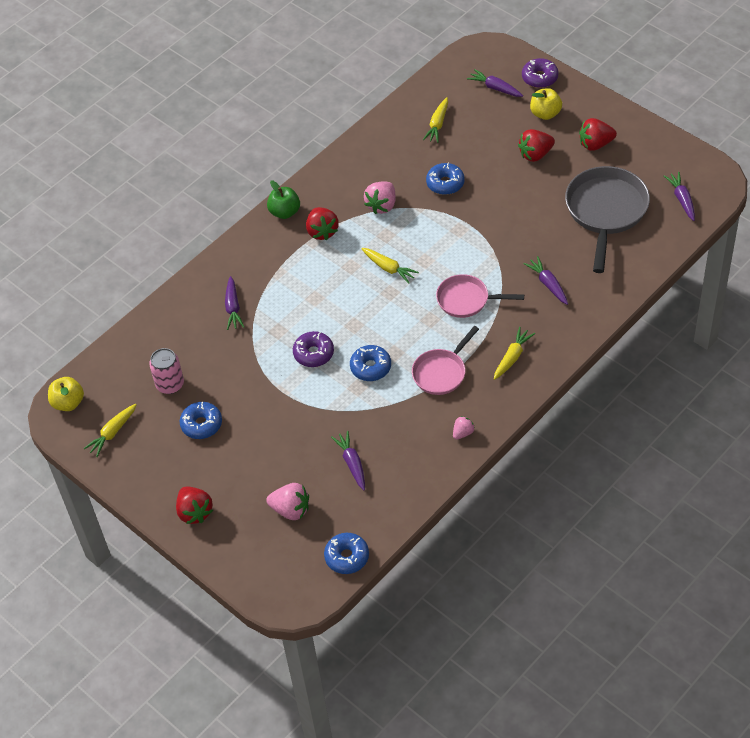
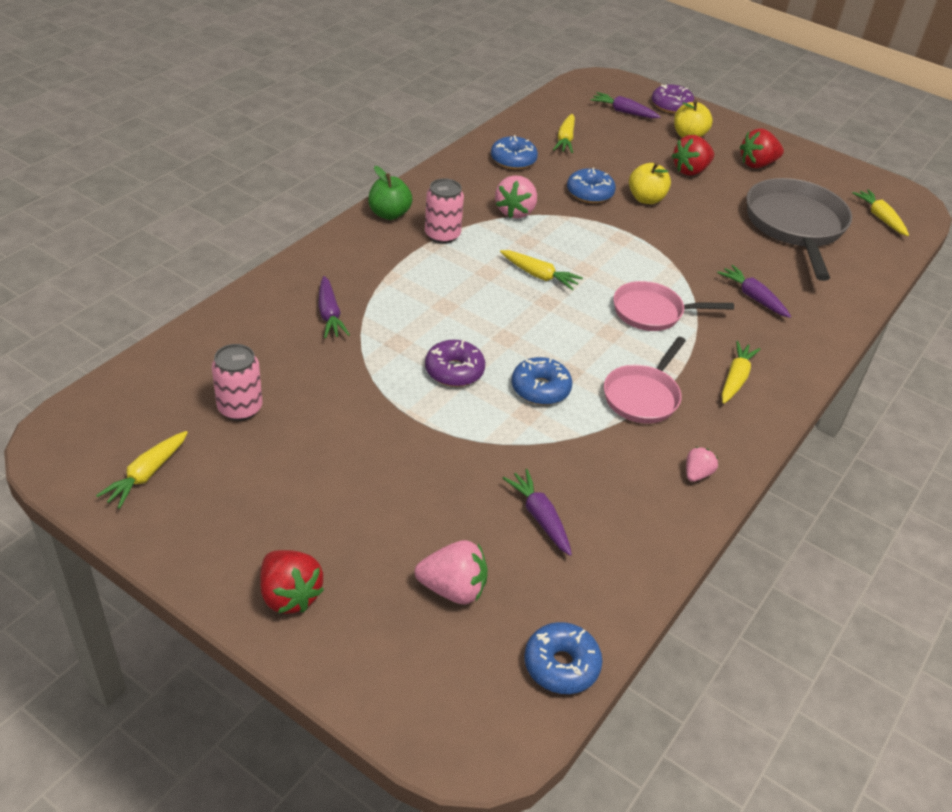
camera: 15 degrees left, 10 degrees down
(68, 403) = (74, 432): yellow apple -> yellow apple (646, 199)
(201, 424) = (293, 462): blue donut -> blue donut (513, 160)
(322, 231) = (442, 235): red strawberry -> pink can
(682, 199) = (880, 218): purple carrot -> yellow carrot

